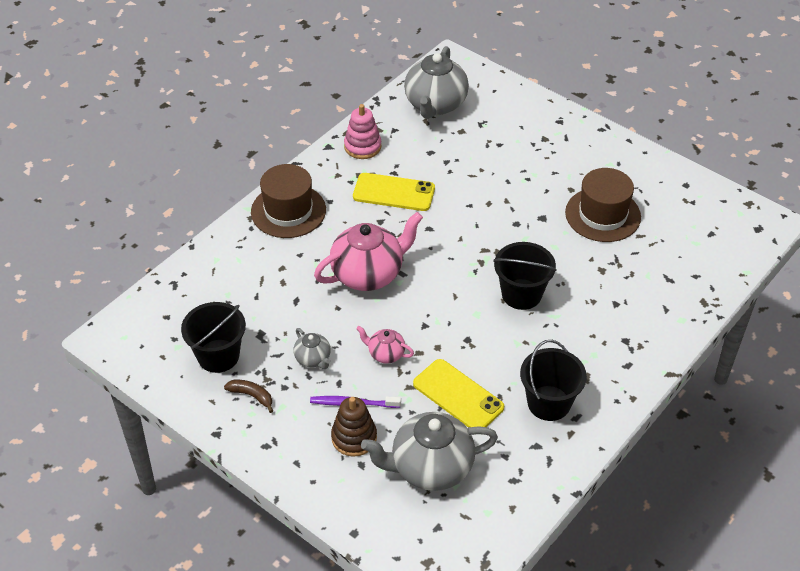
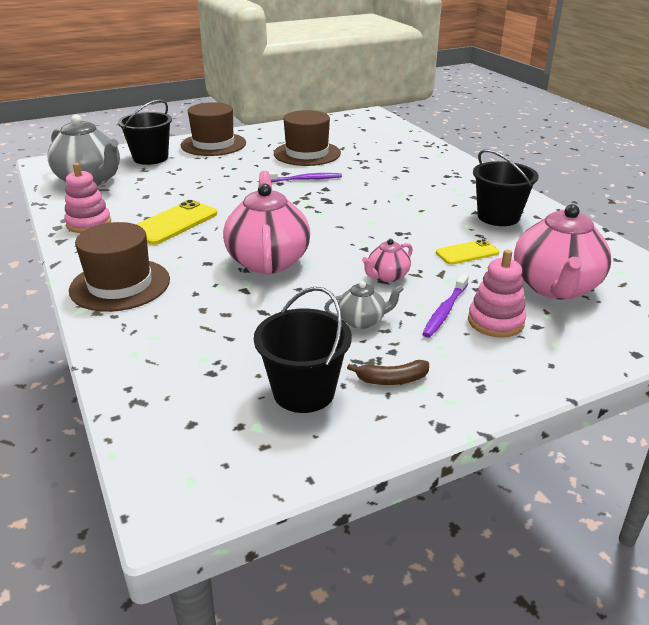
camera: 65 degrees left, 15 degrees down
(252, 396) = (392, 380): brown banana -> brown banana turned 150 degrees counterclockwise
(354, 438) = (495, 322): brown stacking toy -> pink stacking toy
(430, 468) = (555, 287): grey teapot -> pink teapot
(458, 396) = (467, 253): yellow phone -> yellow phone, size x0.62
(521, 294) = (364, 199): black bucket -> black bucket (150, 158)
(536, 237) = (304, 179): none -> purple toothbrush
(573, 139) = (213, 144): none -> brown hat

